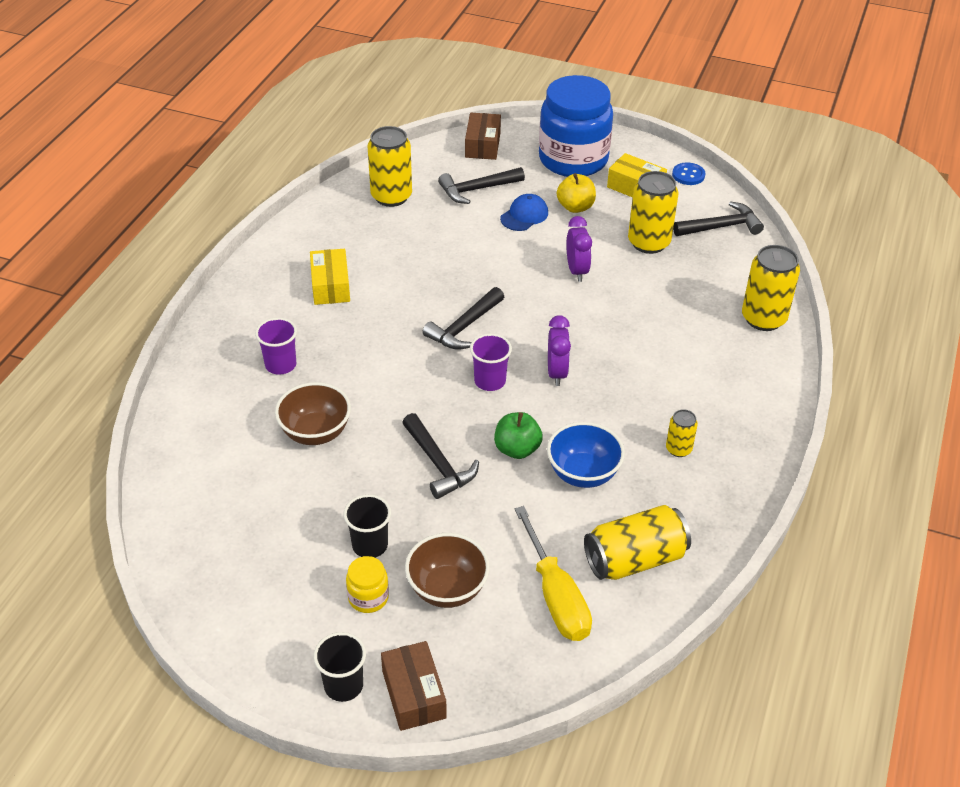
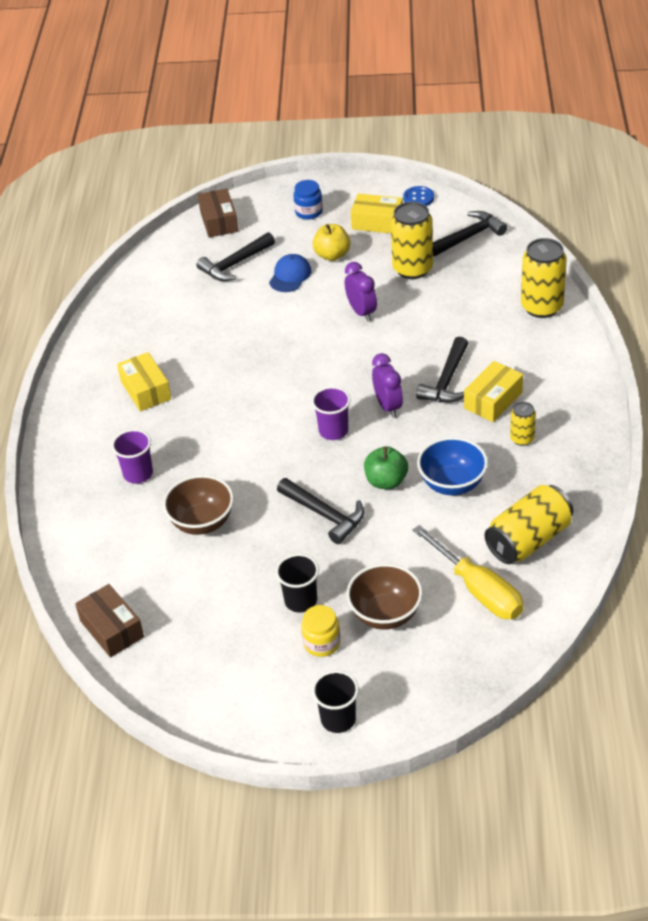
camera: 15 degrees left, 0 degrees up
(391, 196) = (158, 293): yellow can -> none
(414, 694) = (400, 706): brown box -> brown box (112, 629)
(464, 327) = (287, 391): black hammer -> black hammer (447, 381)
(573, 159) = (309, 212): blue jar -> blue jar, size x0.41
(667, 399) = (493, 400): none -> yellow box

